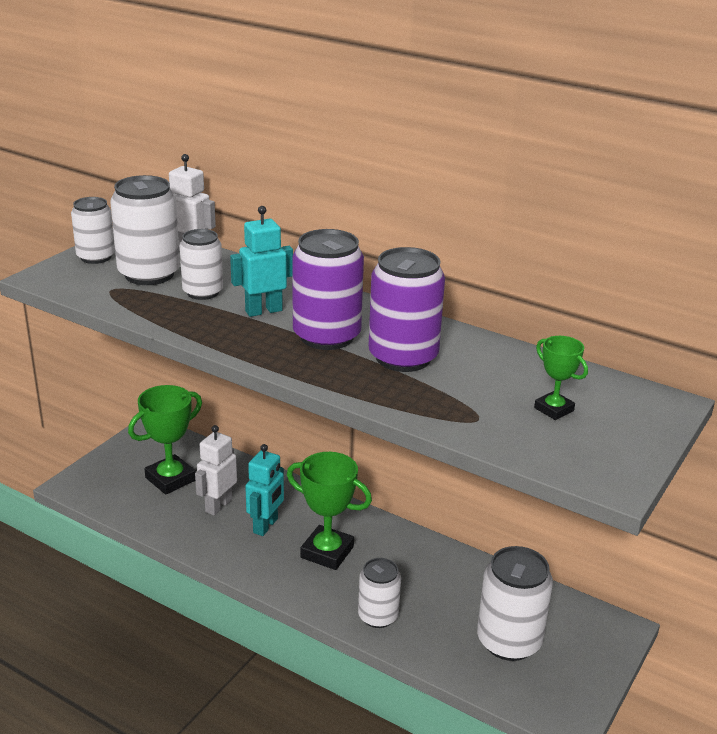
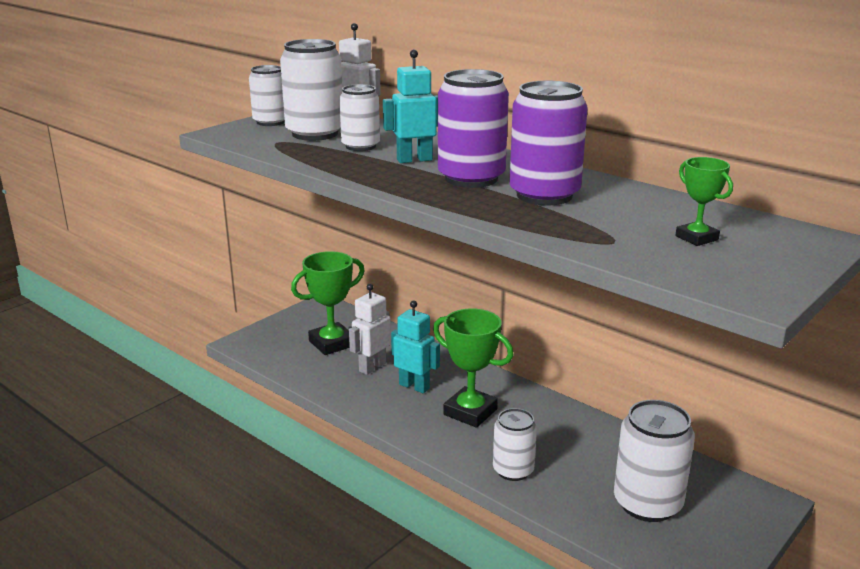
camera: 10 degrees right, 5 degrees down
(266, 526) = (414, 386): turquoise robot -> turquoise robot turned 90 degrees counterclockwise

